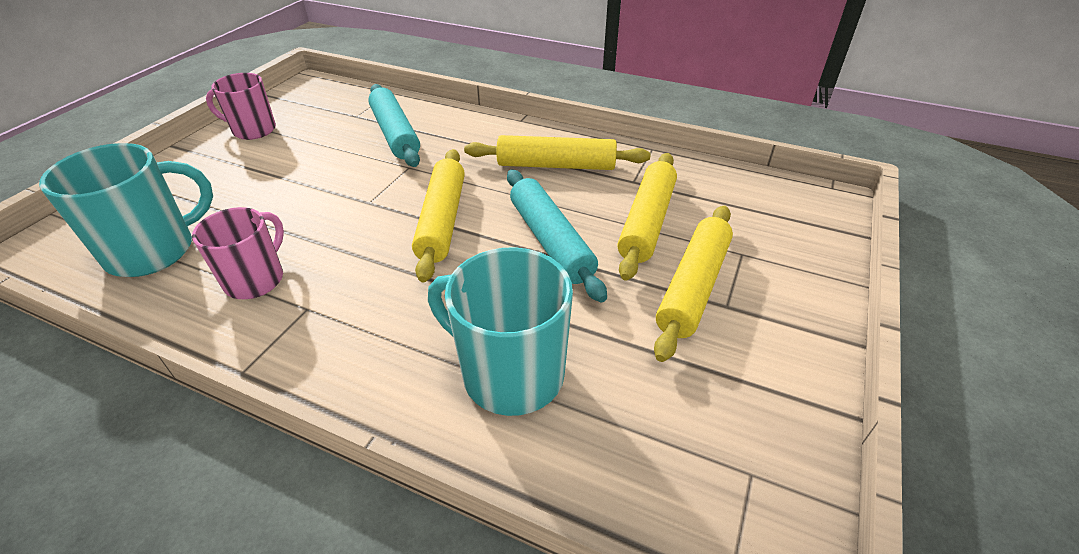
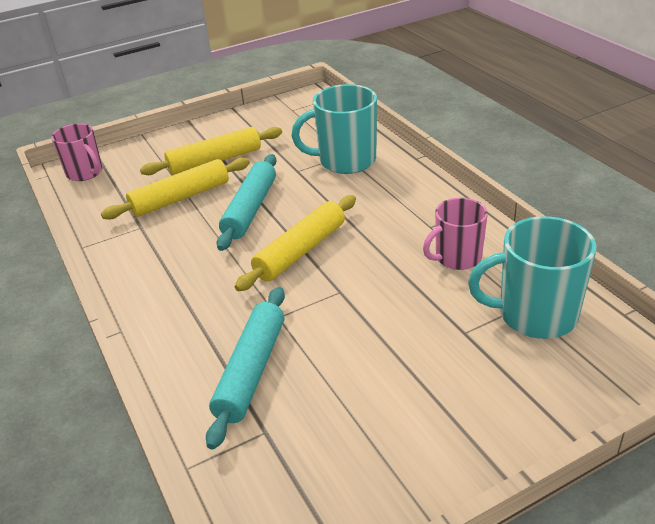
camera: 140 degrees left, 5 degrees down
(253, 130) = (402, 467): pink mug -> pink mug (85, 173)
(510, 373) = (345, 161): turquoise mug -> turquoise mug turned 105 degrees clockwise
(556, 165) = (167, 263): yellow rolling pin -> none

